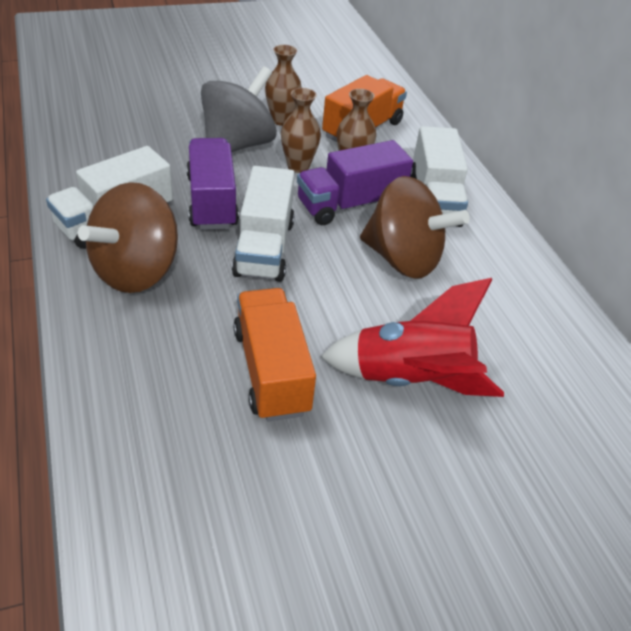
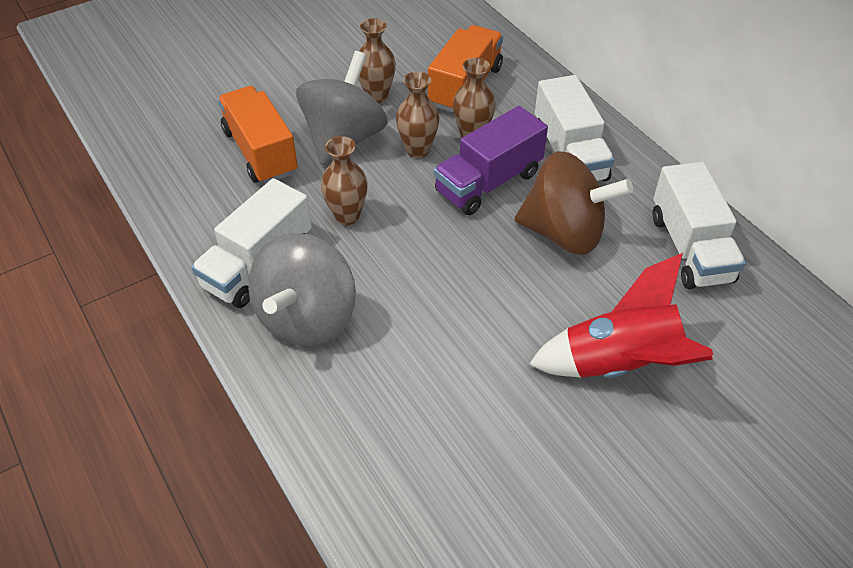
camera: 10 degrees left, 5 degrees up
(136, 271) = (307, 318): brown spinning top -> grey spinning top
(212, 201) = (347, 216): purple truck -> brown vase
(264, 248) = (423, 256): white truck -> white truck (690, 248)
(271, 371) = (487, 392): orange truck -> orange truck (260, 152)

